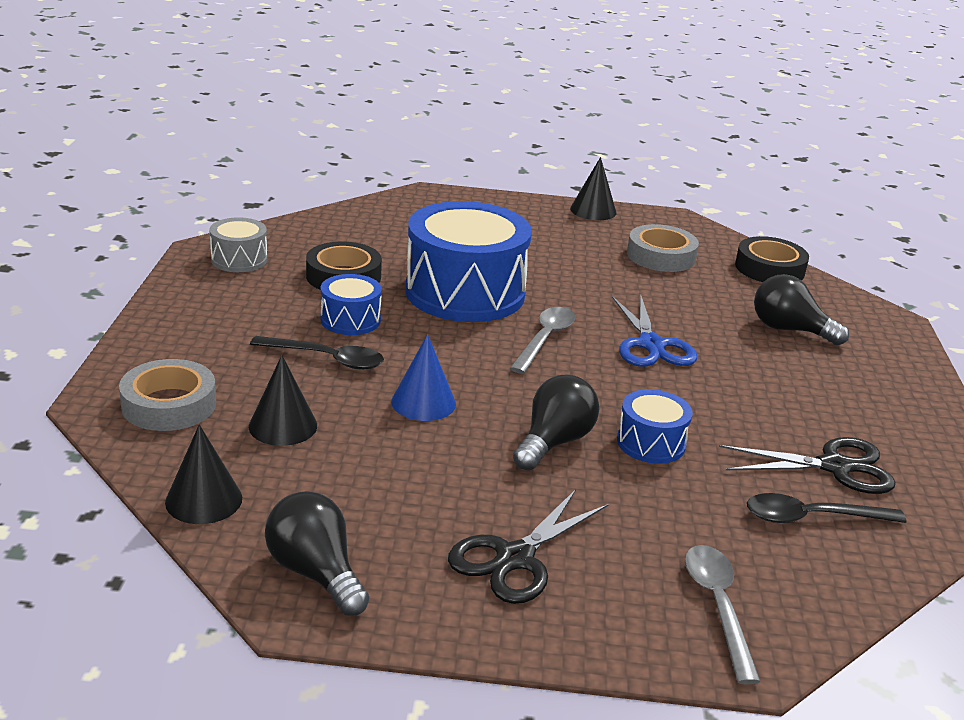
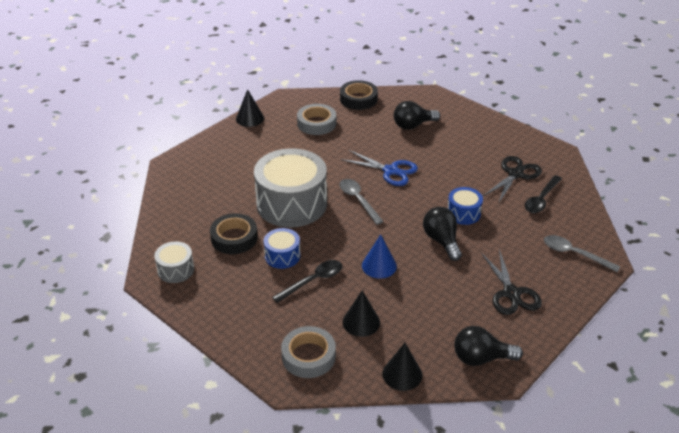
camera: 50 degrees left, 10 degrees up
(465, 292) = (291, 204): blue drum -> grey drum

